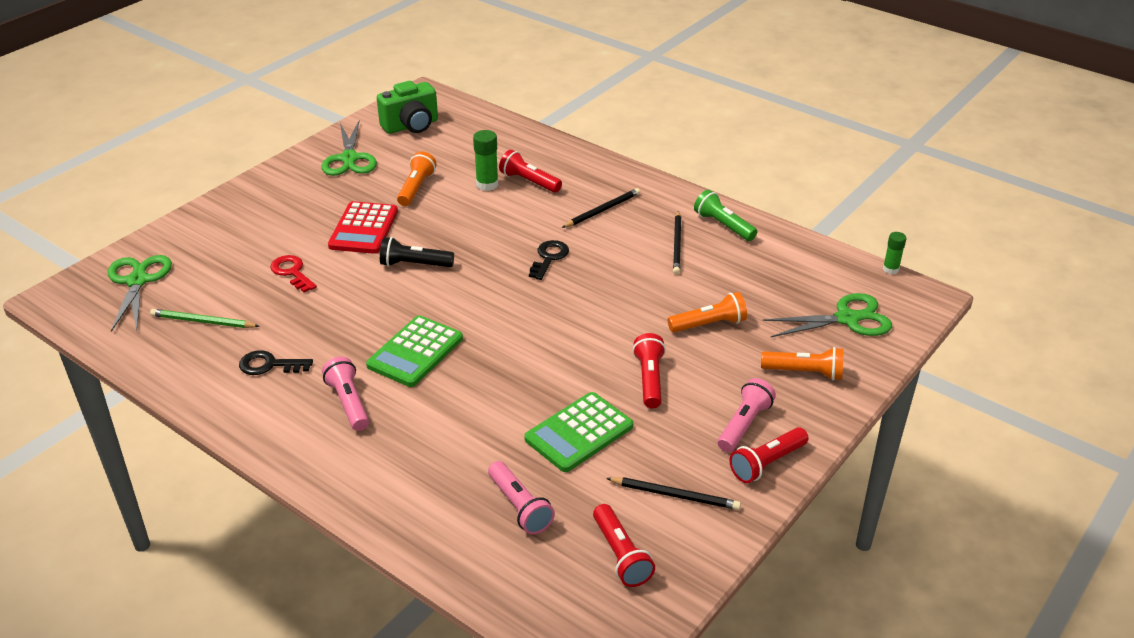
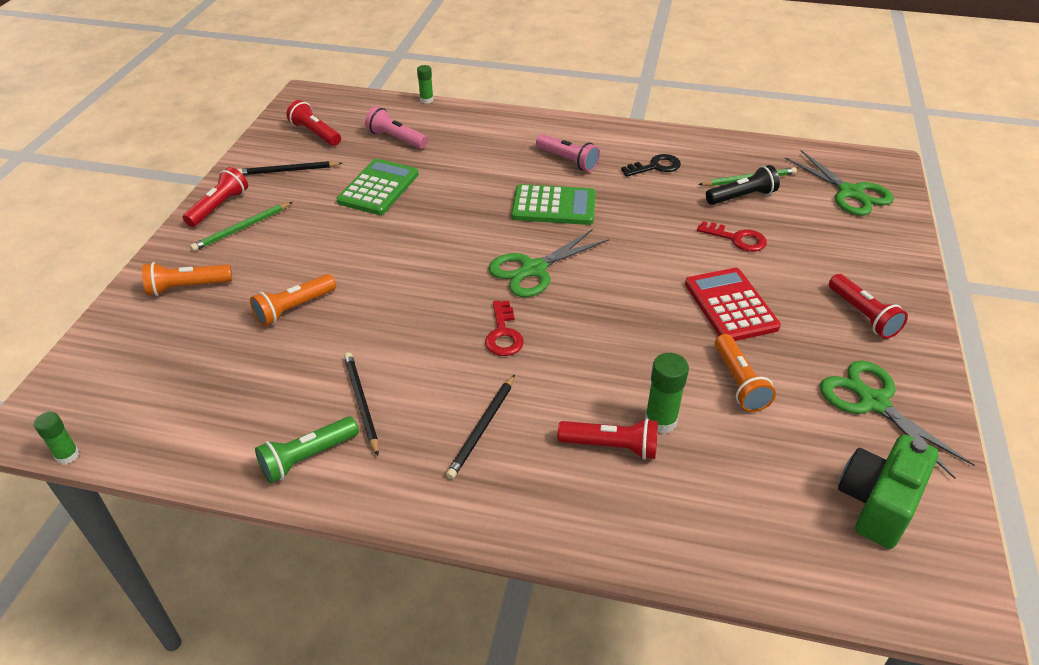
camera: 155 degrees right, 5 degrees up
(414, 264) = (635, 282): black flashlight -> black flashlight (742, 197)
(415, 352) = (554, 206): green calculator -> green calculator turned 90 degrees clockwise
(435, 575) = (426, 100): none -> green glue stick
(549, 258) = (503, 334): black key -> red key
(649, 379) = (336, 240): red flashlight -> red flashlight (862, 315)
(723, 225) = (308, 457): green flashlight -> green flashlight turned 120 degrees clockwise
(744, 425) = (242, 228): pink flashlight -> green pencil
(847, 319) = (136, 361): green scissors -> green scissors (533, 270)

